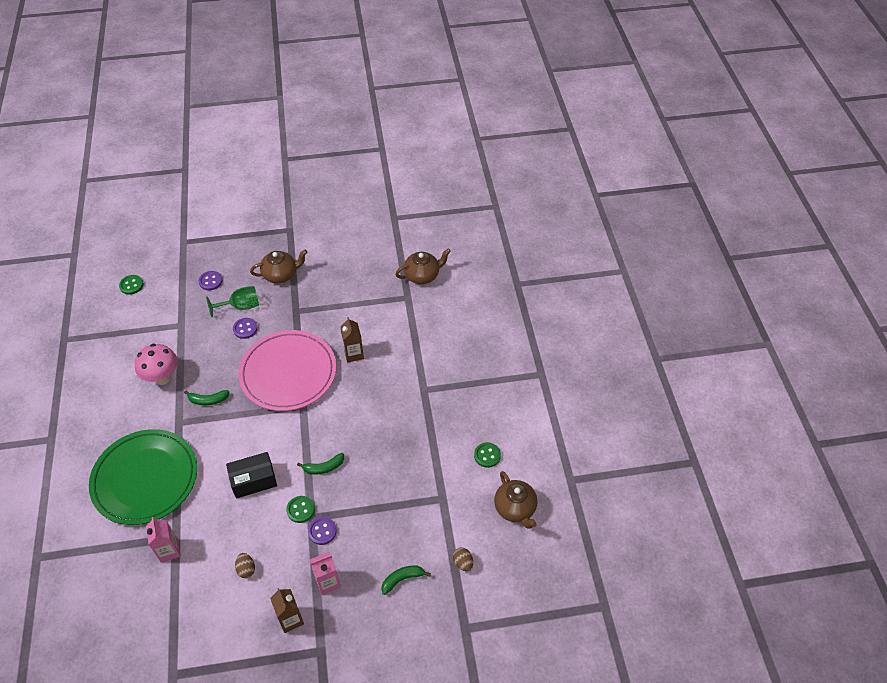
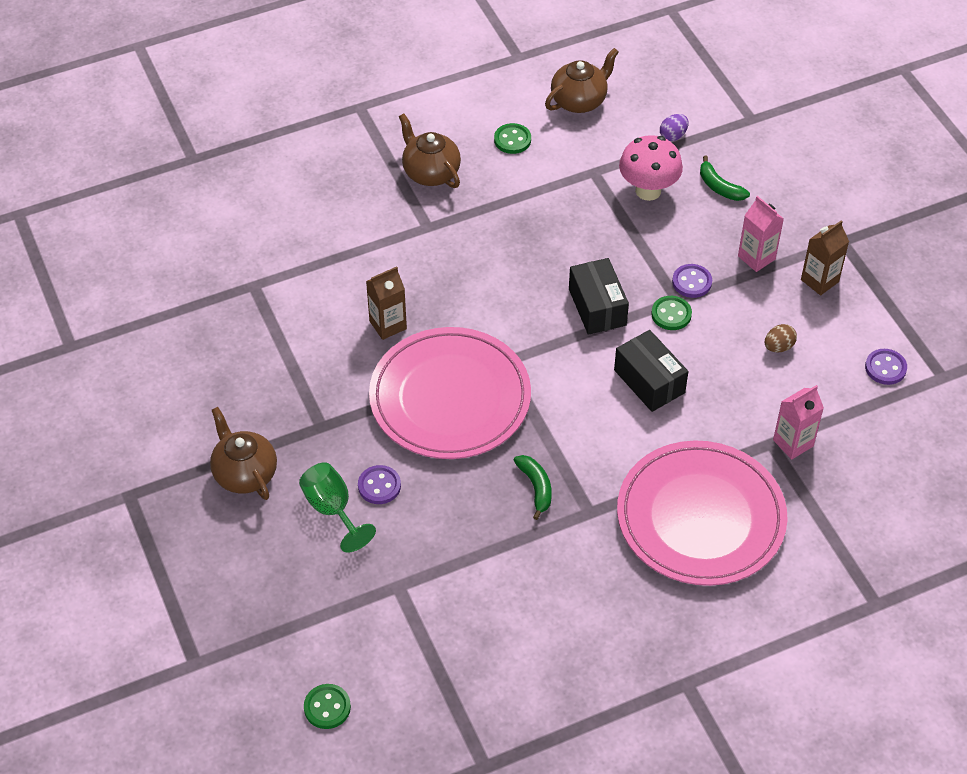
camera: 105 degrees left, 0 degrees up
(145, 479) = (700, 517): green plate -> pink plate
(162, 377) = (515, 569): pink mushroom -> pink mushroom (648, 190)
(210, 281) = (285, 577): purple button -> purple button (885, 368)
(323, 467) = (597, 307): green banana -> black box
(422, 275) = (201, 276): brown teapot -> brown teapot (430, 172)
(463, 563) = (673, 136): brown egg -> purple egg

